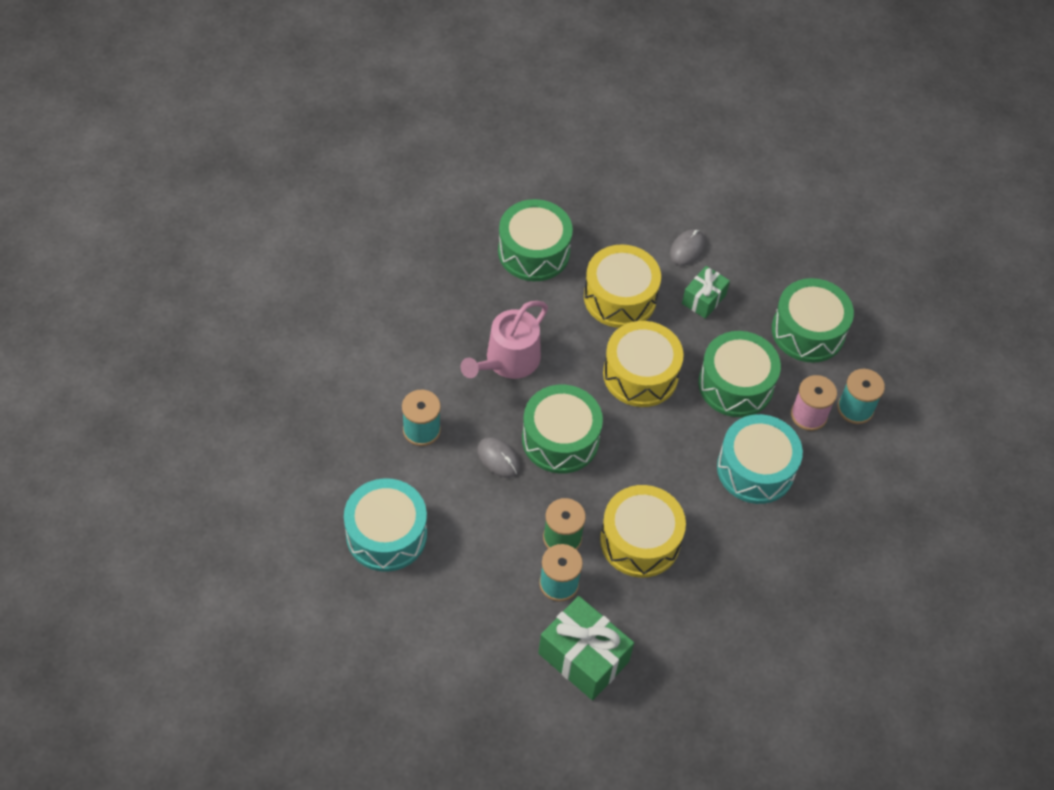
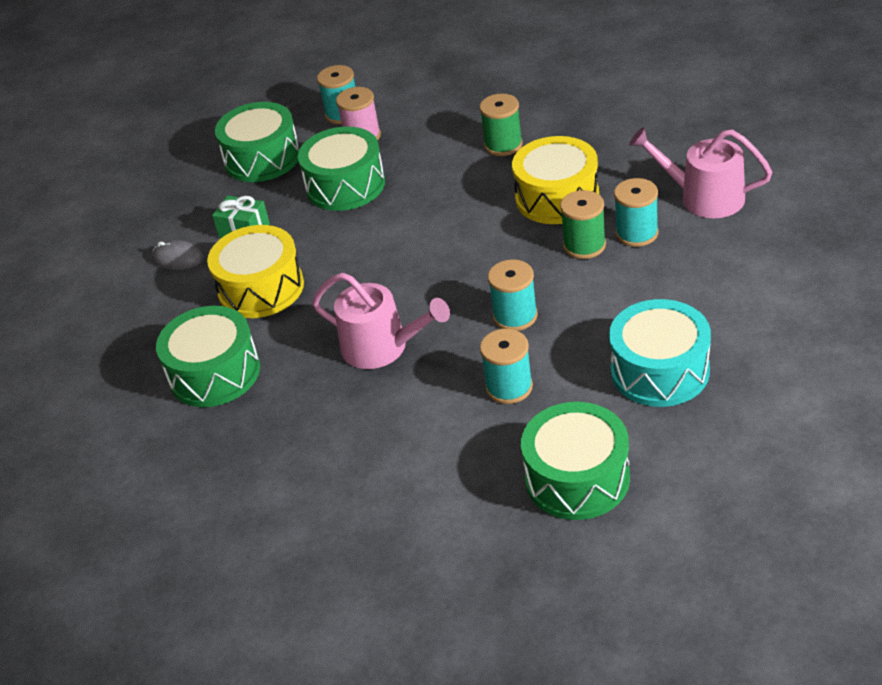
camera: 95 degrees left, 15 degrees down
(498, 458) = (515, 316): grey mouse -> turquoise spool
(560, 439) = (467, 279): green drum -> green drum (577, 478)
(583, 657) = (704, 197): green gift -> pink watering can
(640, 374) = (359, 247): yellow drum -> none
(742, 524) = (503, 145): none -> green spool
(755, 469) = (438, 152): turquoise drum -> none

